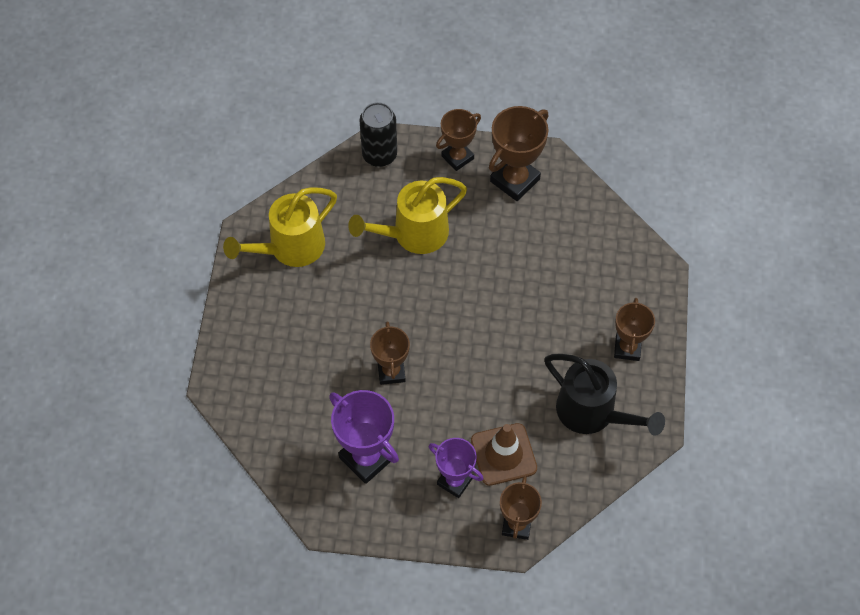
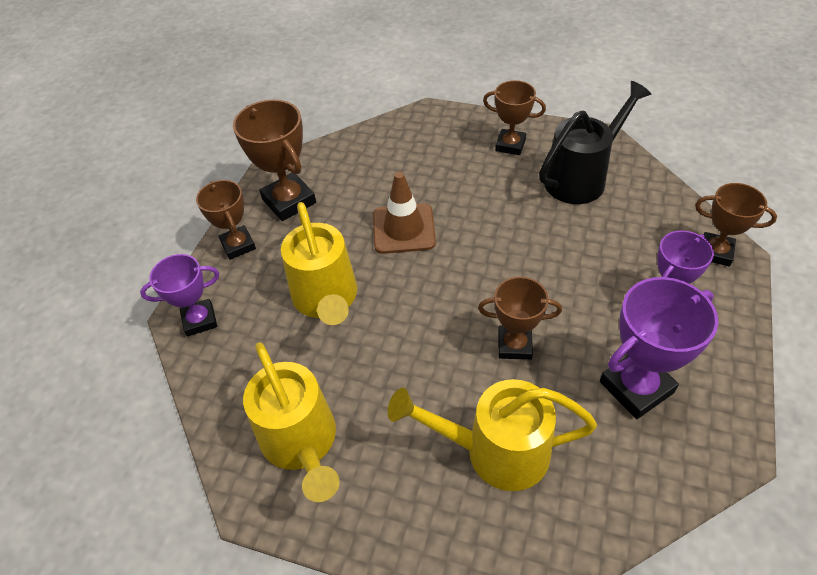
camera: 75 degrees left, 10 degrees down
(301, 366) = (494, 451): none -> yellow watering can
(379, 155) = (200, 320): black can -> purple trophy
(503, 454) = (629, 252): brown traffic cone -> brown traffic cone (403, 229)

